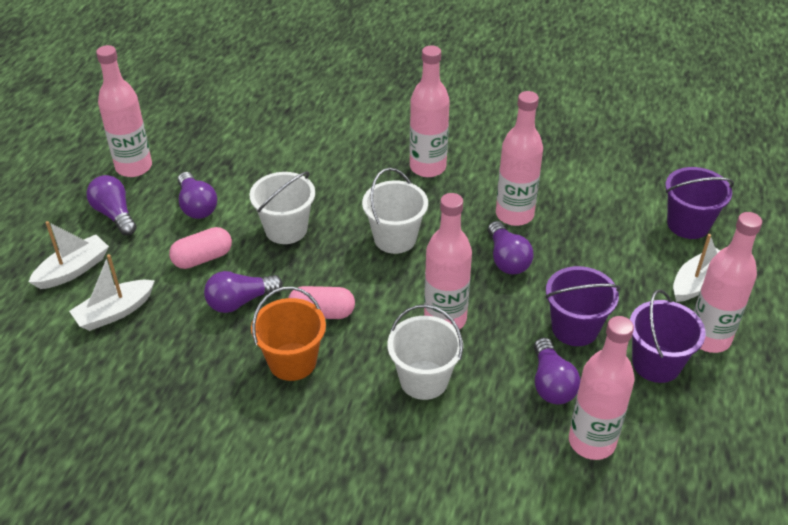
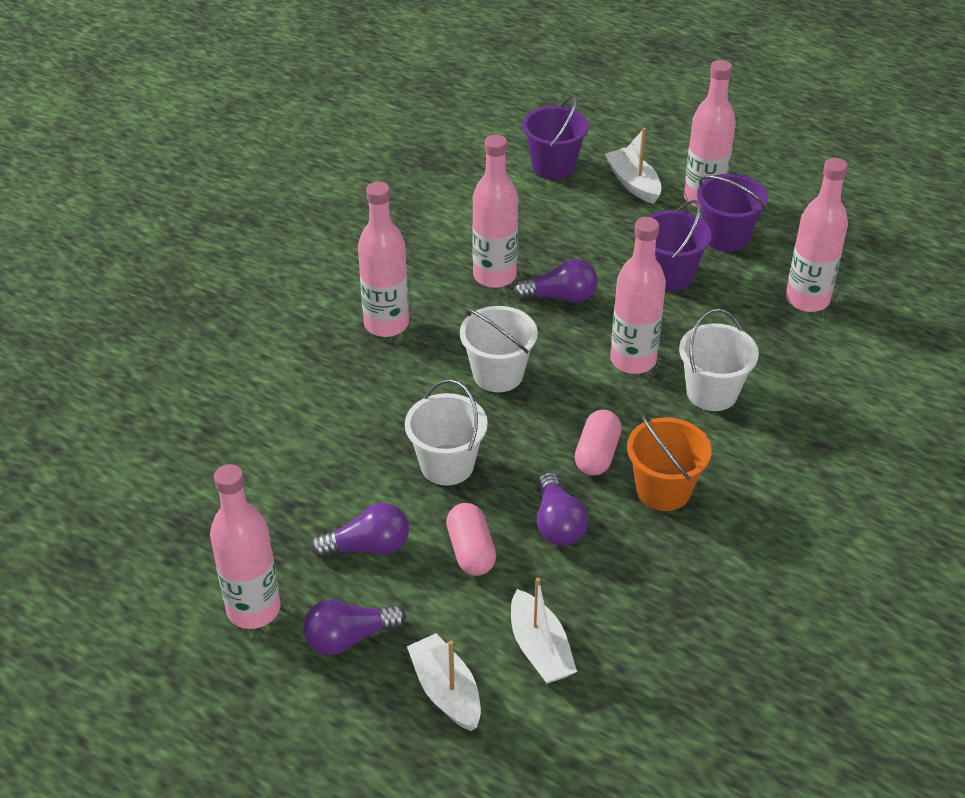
camera: 75 degrees left, 0 degrees up
(551, 383) = (735, 307): purple light bulb -> none

